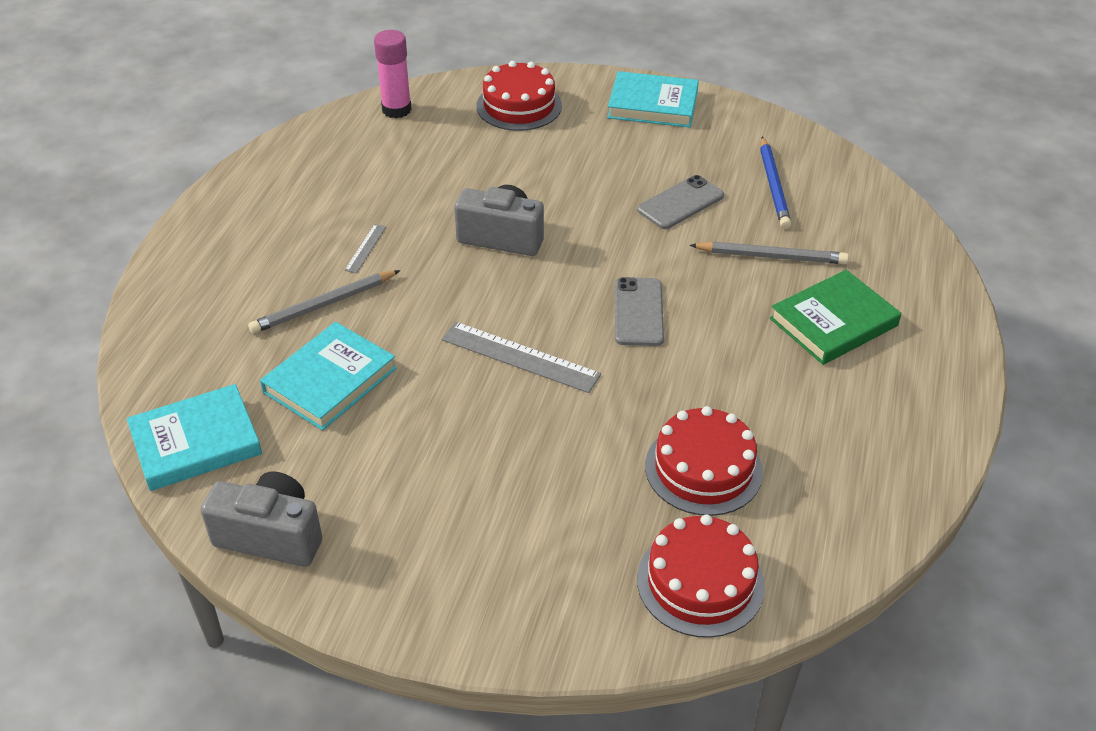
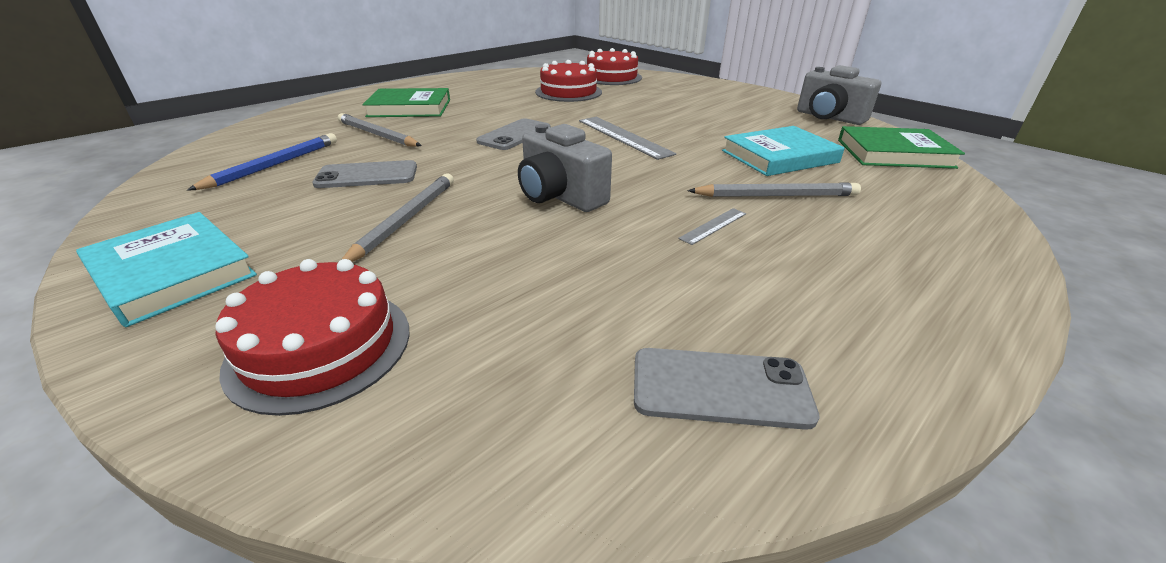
camera: 150 degrees left, 10 degrees down
(196, 442) = (894, 153): turquoise book -> green book
(328, 149) = (720, 388): none -> grey phone
(396, 110) = (529, 439): pink glue stick -> none
(584, 176) = (406, 219): none -> grey pencil

